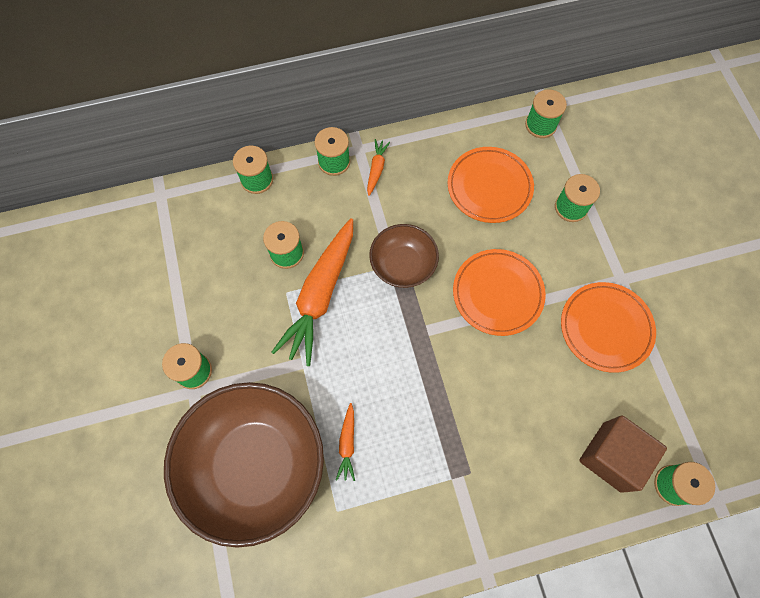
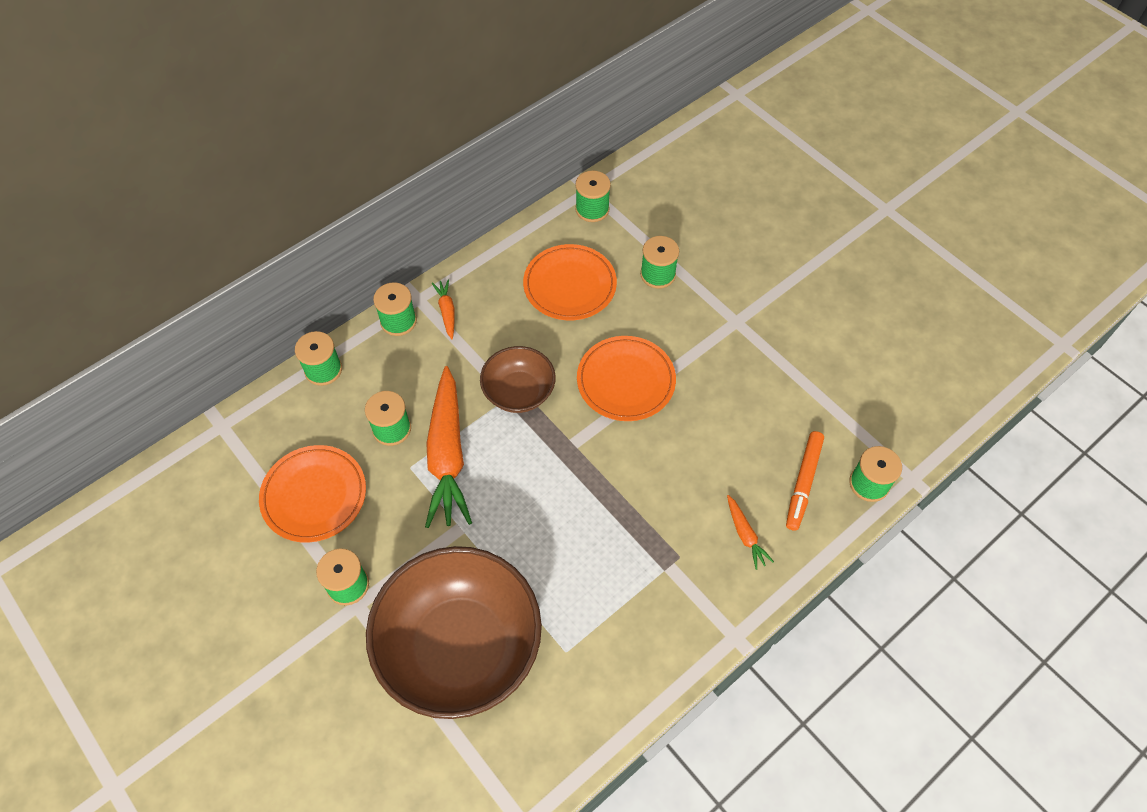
camera: 25 degrees left, 10 degrees down
(347, 444) = (545, 584): orange carrot -> orange carrot (745, 535)
(605, 328) = (742, 371): orange plate -> orange plate (314, 496)
(612, 457) = (803, 483): brown cube -> orange marker

